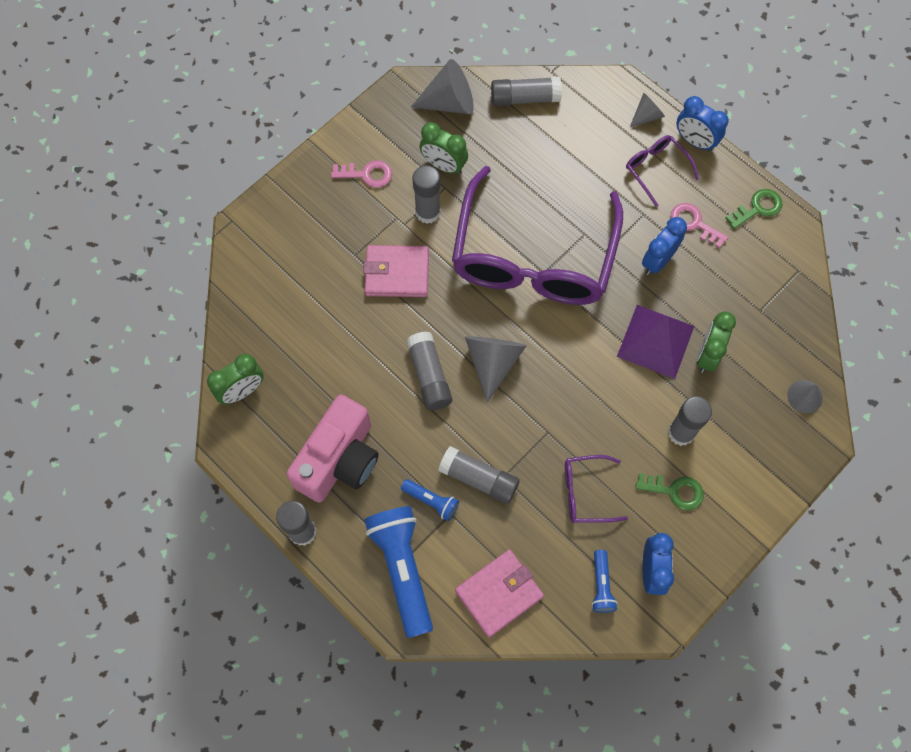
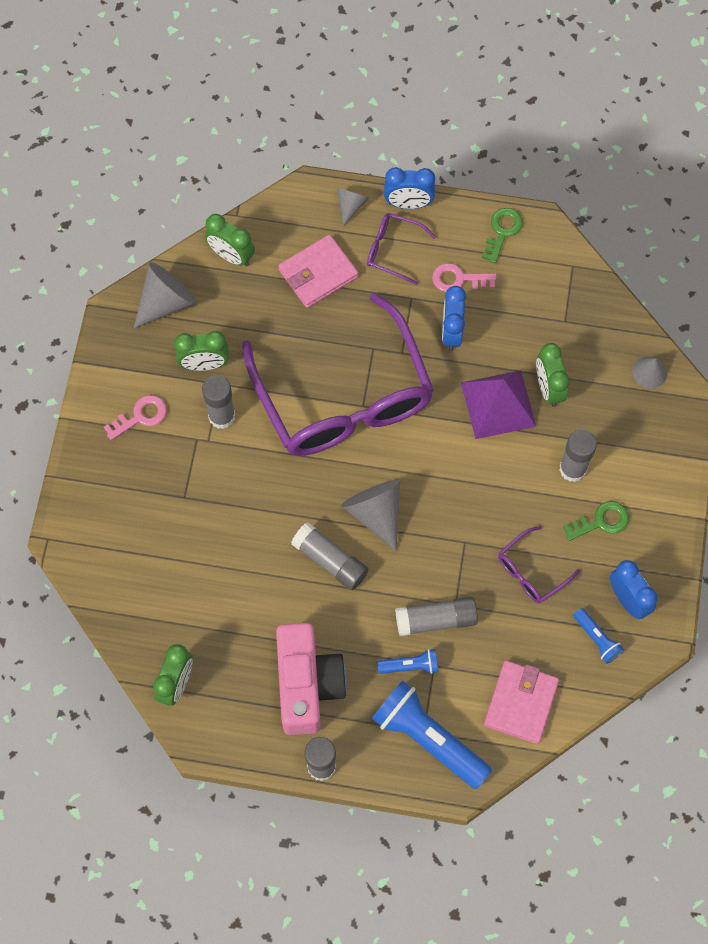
camera: 35 degrees left, 0 degrees up
(397, 273) = (235, 489): pink wallet -> pink wallet (318, 273)
(524, 98) = (231, 256): grey glue stick -> green clock

